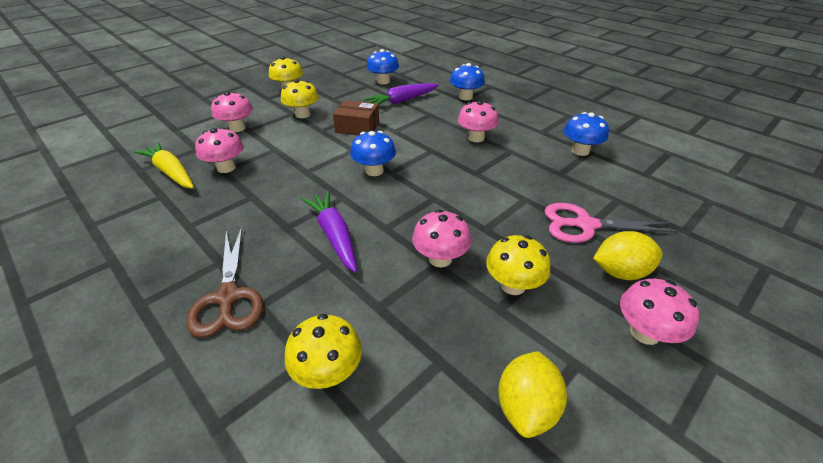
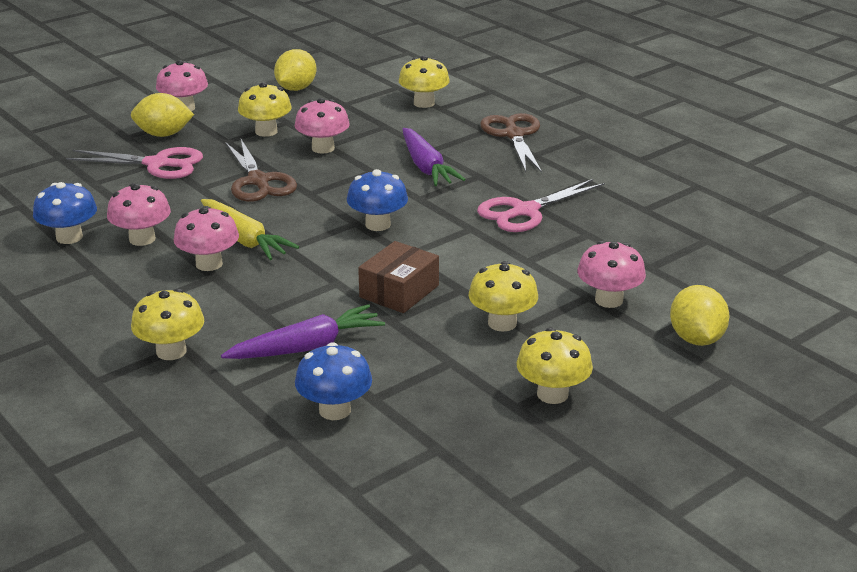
camera: 175 degrees left, 10 degrees down
(171, 173) = (657, 234): yellow carrot -> yellow carrot (244, 239)
(204, 112) = (696, 339): none -> yellow lemon
(226, 167) = (585, 237): pink mushroom -> pink mushroom (142, 239)
(260, 188) = (525, 211): none -> pink scissors
(357, 127) = (399, 291): brown box -> brown box turned 75 degrees counterclockwise
(465, 97) = (171, 351): blue mushroom -> yellow mushroom
(482, 208) = (258, 181): none -> brown scissors

